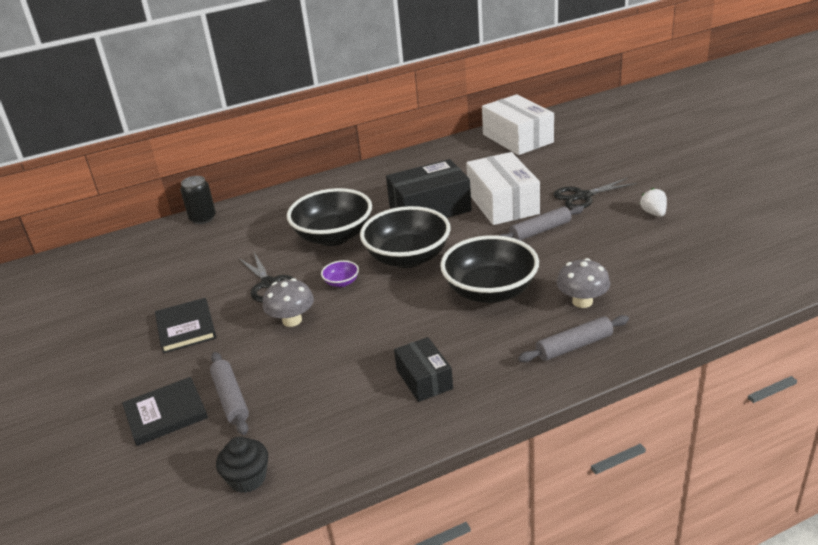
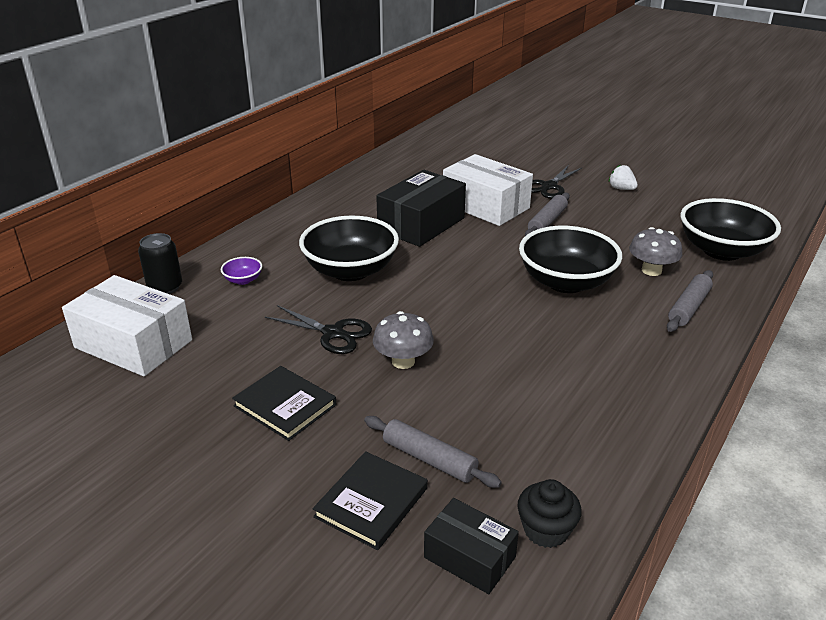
camera: 35 degrees left, 0 degrees up
(341, 282) = (412, 311): purple bowl -> purple bowl (243, 280)
(408, 257) = (453, 272): black bowl -> black bowl (722, 251)
(424, 379) = (600, 374): black box -> black box (469, 557)
(517, 138) = (432, 149): white box -> white box (133, 344)

